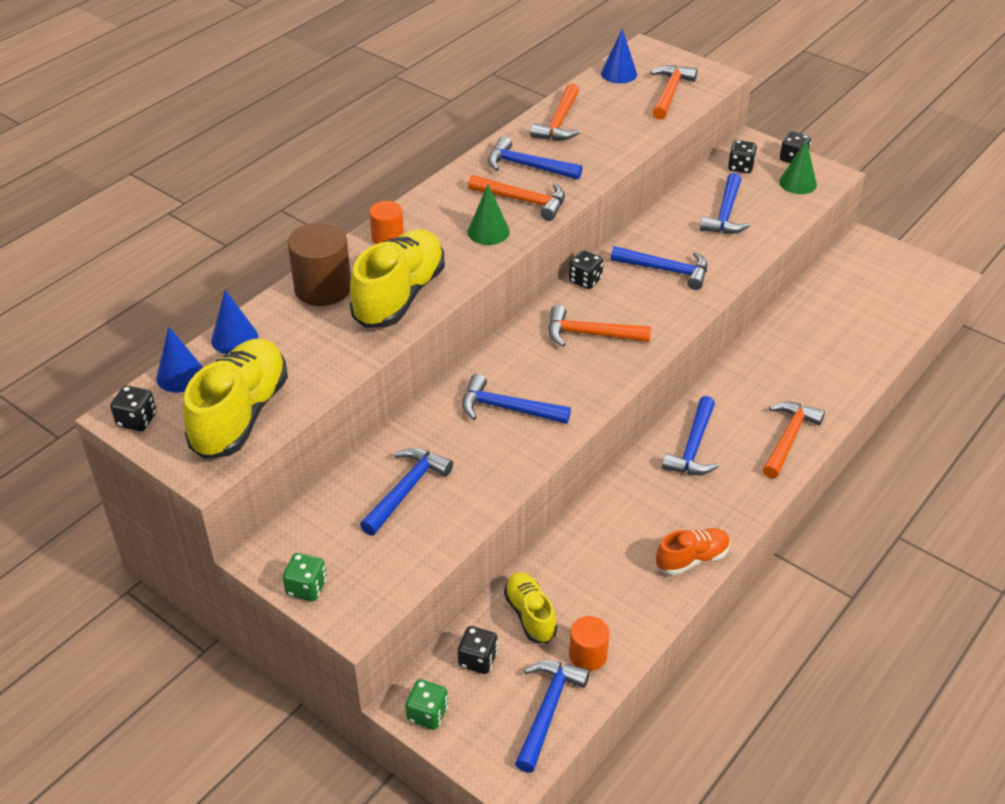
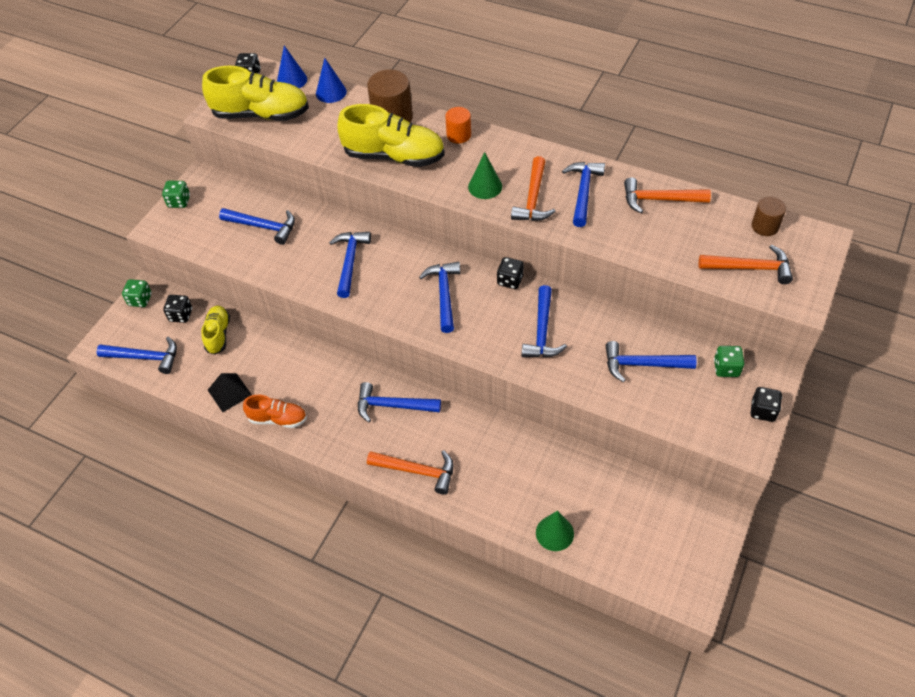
camera: 80 degrees right, 10 degrees up
(530, 615) = (218, 334): yellow shoe -> yellow shoe turned 60 degrees counterclockwise
(588, 655) = (188, 371): orange cylinder -> none
(590, 334) = (444, 295): orange hammer -> blue hammer
(619, 73) = (765, 226): blue cone -> brown cylinder
(637, 608) = (229, 392): none -> black pyramid
(692, 559) = (278, 419): orange shoe -> orange shoe turned 45 degrees counterclockwise
(740, 167) = (726, 368): black dice -> green dice
(797, 183) = (720, 418): green cone -> green cone (554, 533)

